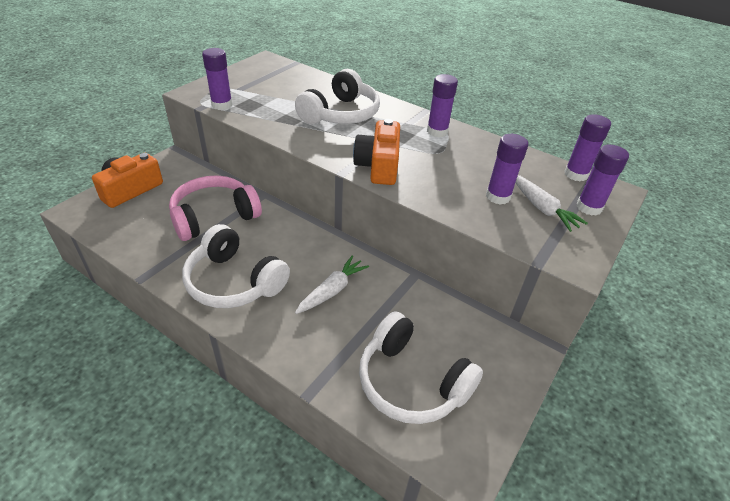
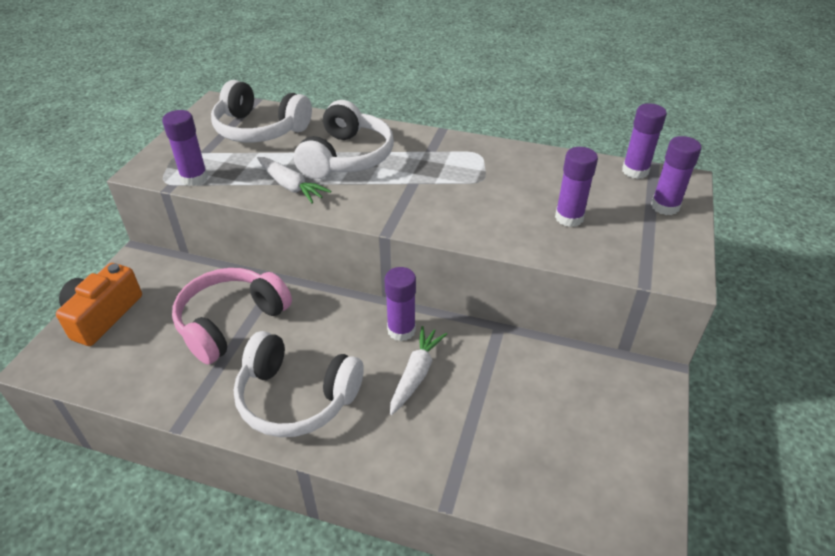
camera: 15 degrees left, 0 degrees up
(378, 166) = (423, 213): orange camera -> none
(411, 382) = (550, 454): white headphones -> white headphones (260, 129)
(437, 131) = (467, 154): purple glue stick -> purple glue stick (401, 330)
(542, 208) = (620, 220): white carrot -> white carrot (291, 186)

